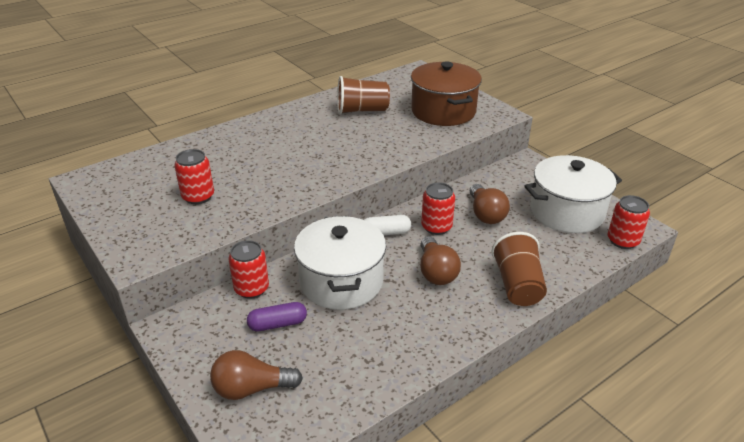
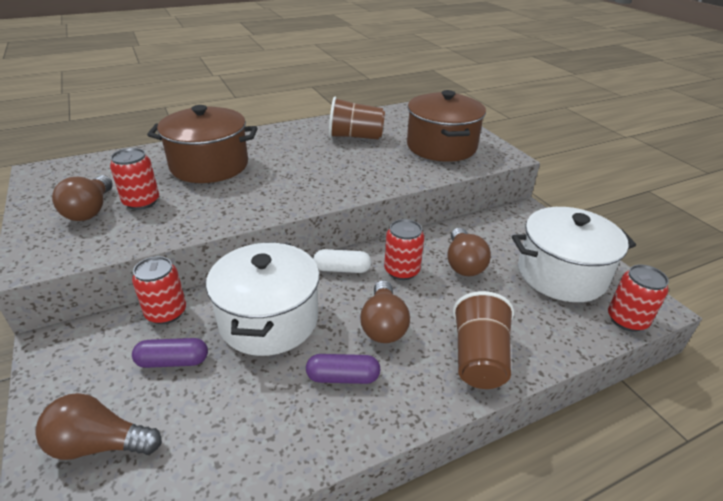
camera: 10 degrees right, 0 degrees up
(156, 210) = (90, 210): none -> brown light bulb
(240, 155) = (209, 165): none -> brown pot
(418, 314) = (343, 377): none -> purple capsule

